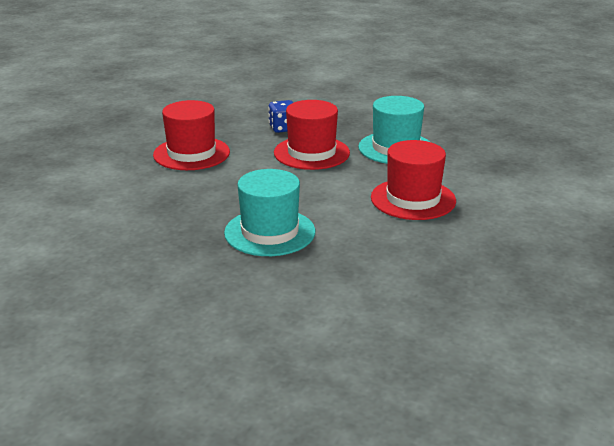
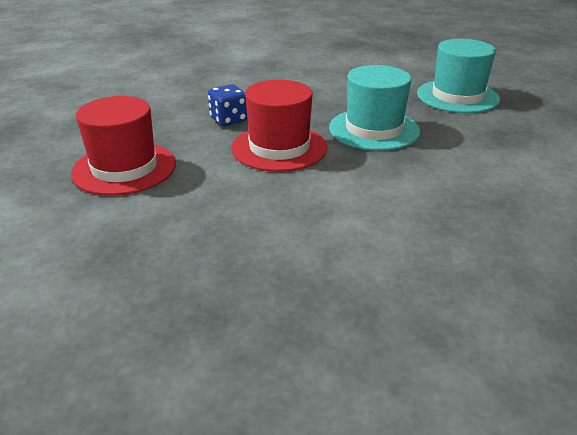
camera: 15 degrees left, 5 degrees up
(270, 232) = (285, 282): turquoise hat -> turquoise hat (457, 96)
(413, 199) = (440, 196): red hat -> none

